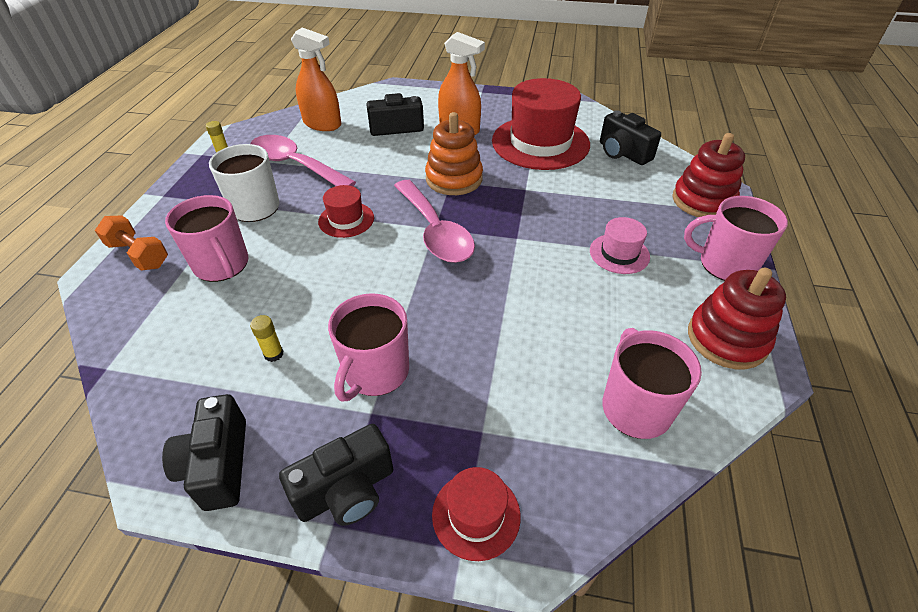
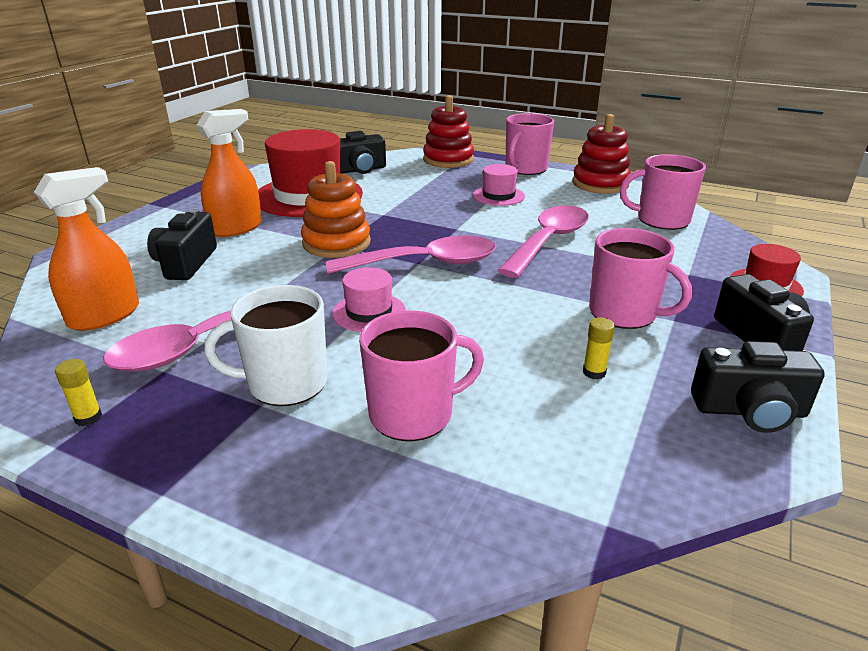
camera: 75 degrees left, 15 degrees down
(138, 254) = (338, 512): orange dumbbell -> none
(346, 220) = (369, 312): red hat -> pink hat
(516, 305) = (548, 241): none -> pink spoon

